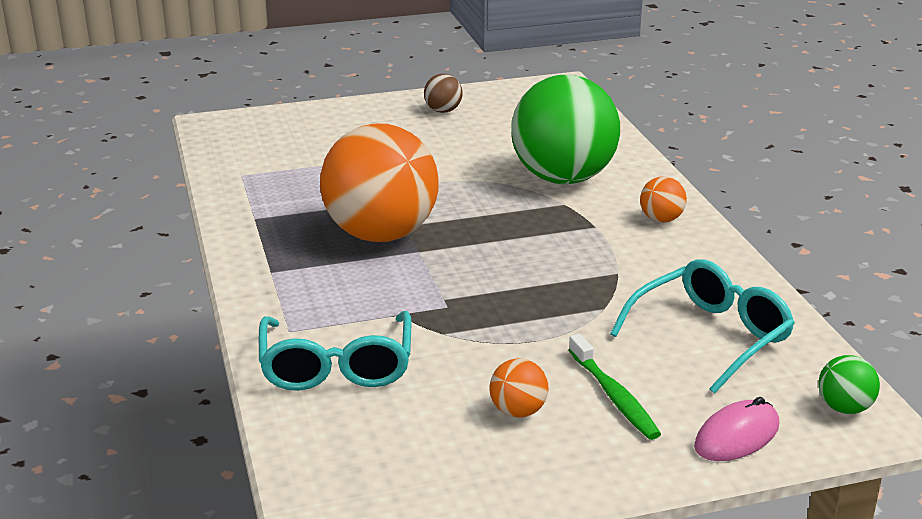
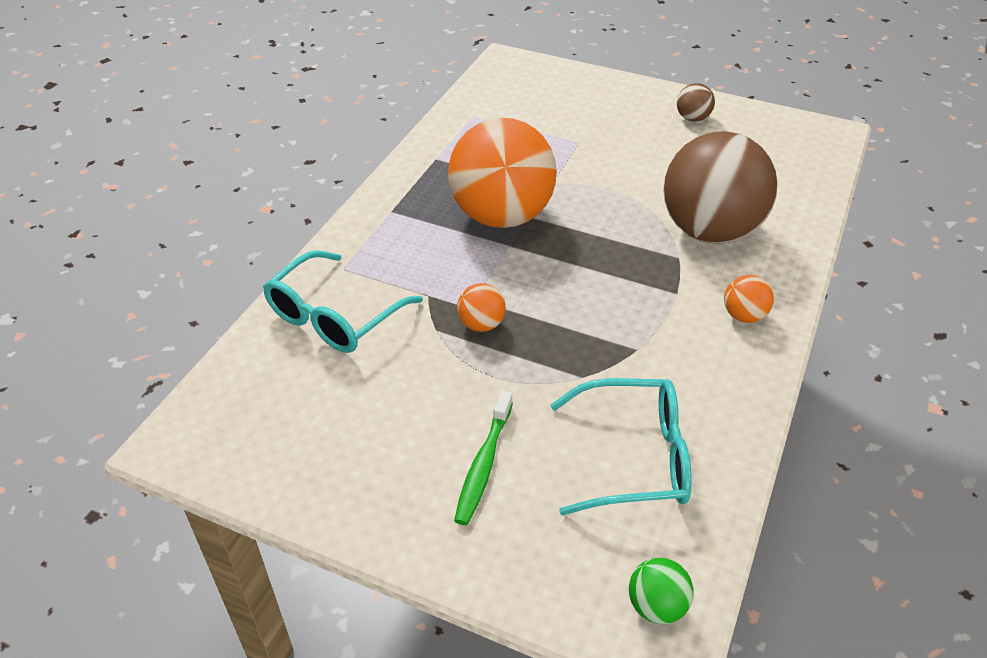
camera: 40 degrees right, 15 degrees up
(518, 411) = (400, 432): orange ball -> orange ball (481, 324)
(563, 178) = (710, 231): green ball -> brown ball
(737, 436) = (528, 568): pink mouse -> none

